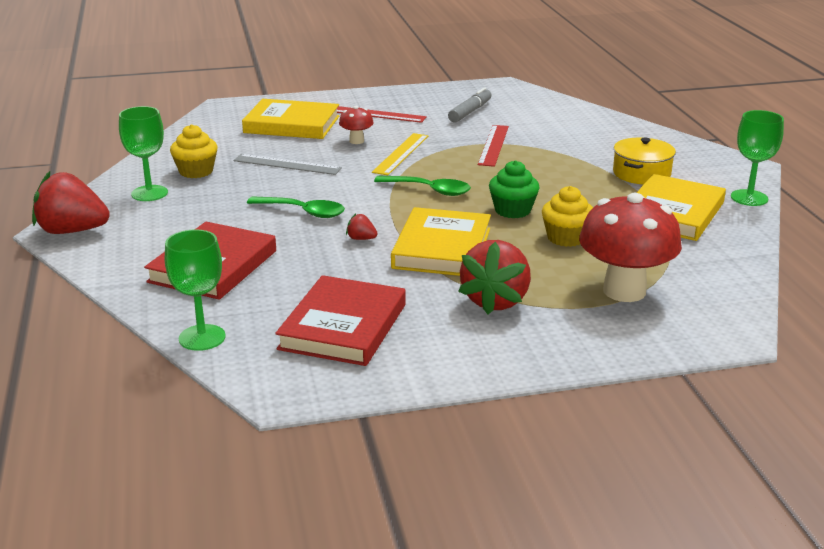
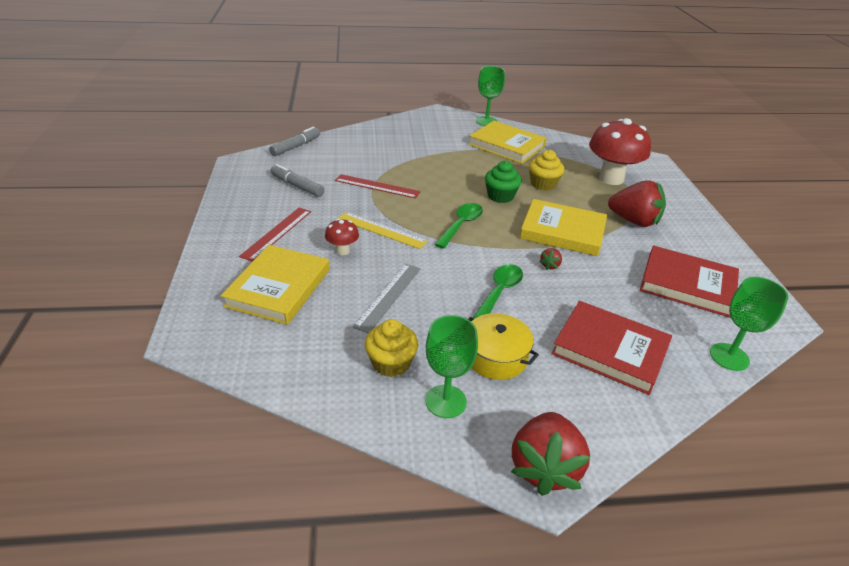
camera: 85 degrees left, 10 degrees up
(560, 102) = (296, 146): none -> grey marker
(641, 173) = (445, 143): yellow pot -> yellow pot (495, 357)

